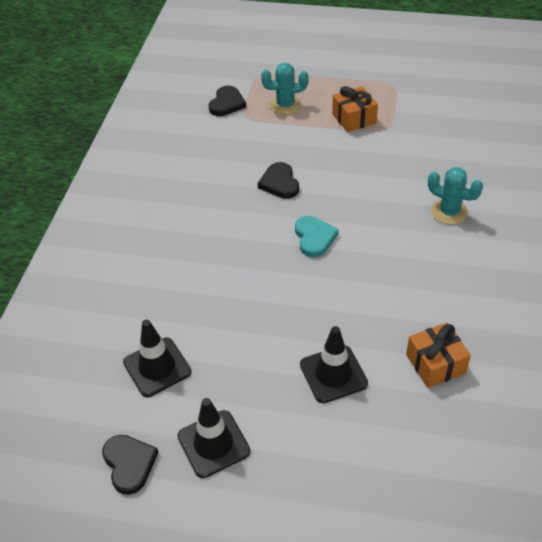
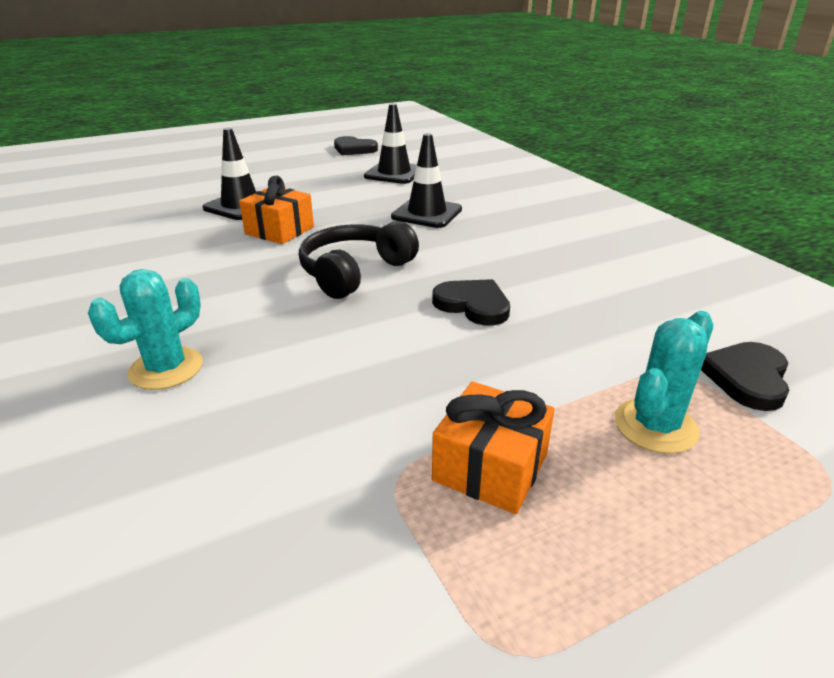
camera: 140 degrees right, 15 degrees down
(213, 444) = (307, 164): black traffic cone -> black traffic cone (427, 213)
(227, 103) = (746, 378): black heart -> black heart turned 45 degrees clockwise
(314, 238) = (355, 272): turquoise heart -> black headphones
(435, 364) = (136, 235): orange gift -> orange gift (279, 230)
(449, 212) = (166, 368): turquoise cactus -> turquoise cactus turned 45 degrees counterclockwise

